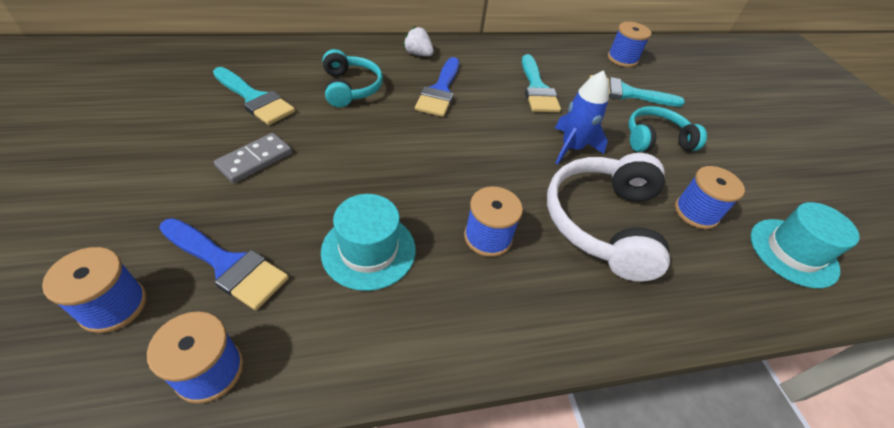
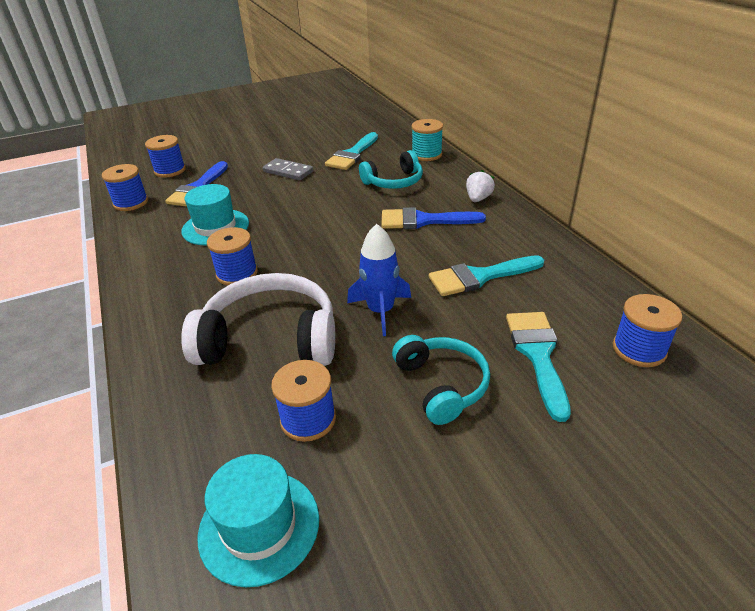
camera: 85 degrees right, 10 degrees down
(305, 53) = (426, 154): none -> turquoise spool

